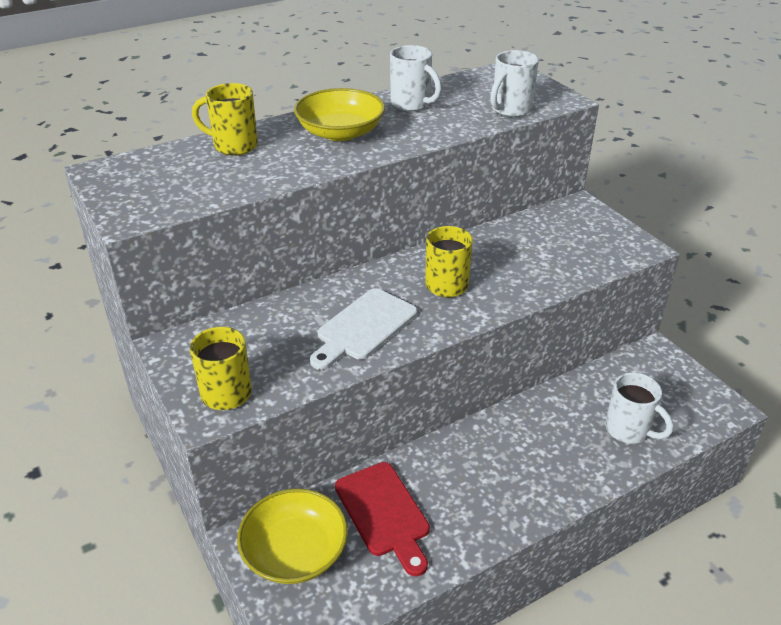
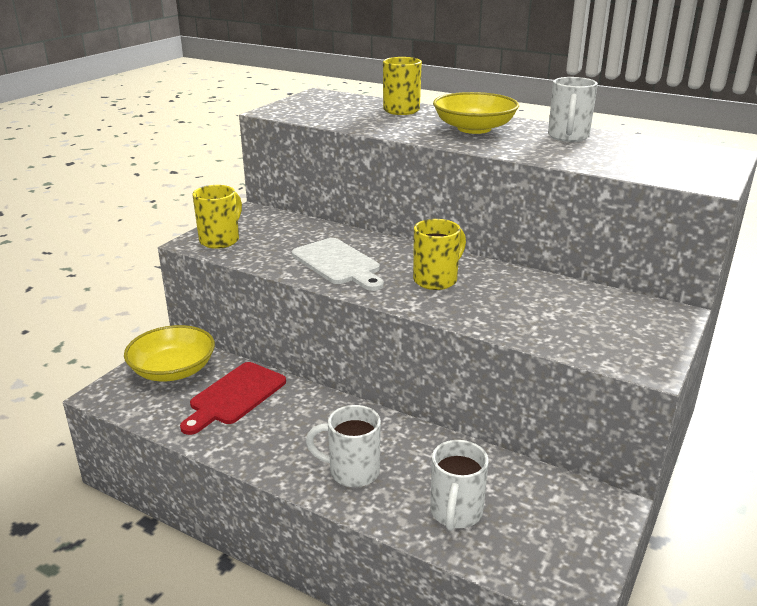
camera: 60 degrees right, 10 degrees down
(364, 327) = (338, 264): white cutting board -> white cutting board turned 135 degrees counterclockwise
(510, 110) = (634, 168): white mug -> white mug (352, 472)

